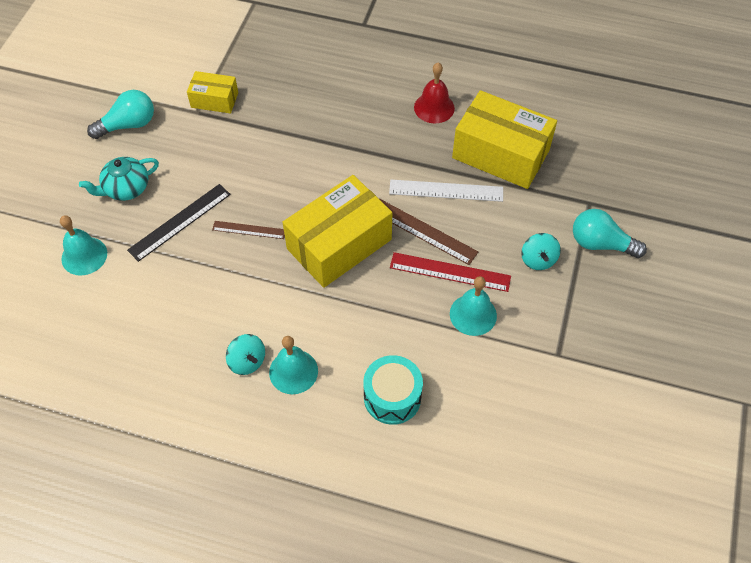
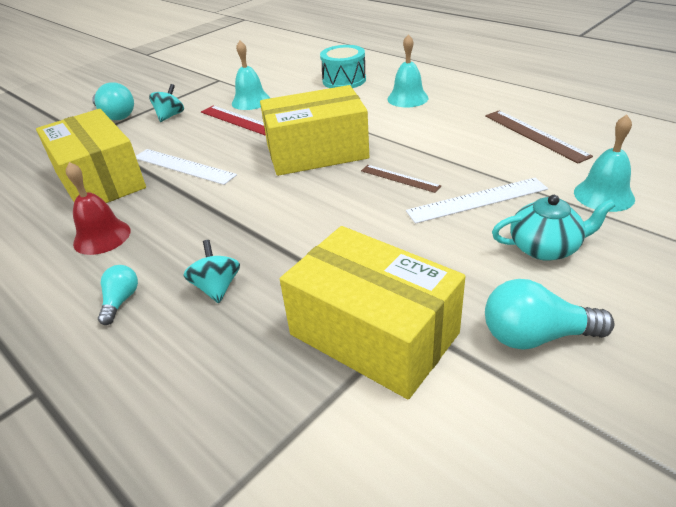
camera: 150 degrees left, 20 degrees down
(180, 222) = (477, 200): black ruler -> white ruler
(214, 100) = (373, 334): yellow box -> yellow box, size x1.90
(247, 361) = (442, 107): turquoise spinning top -> turquoise spinning top (217, 287)
(371, 73) = (121, 301): none -> turquoise light bulb
(423, 231) = (235, 146): brown ruler -> brown ruler (535, 135)

